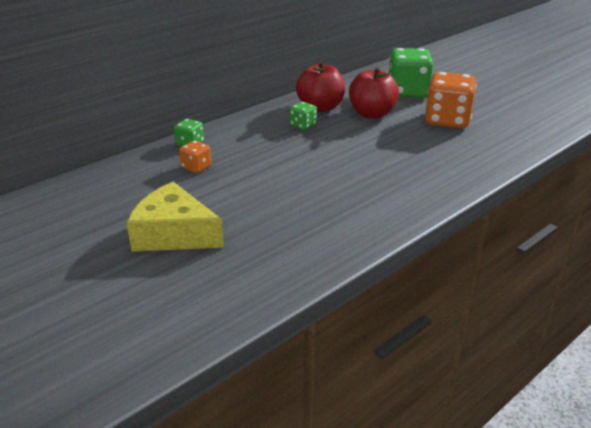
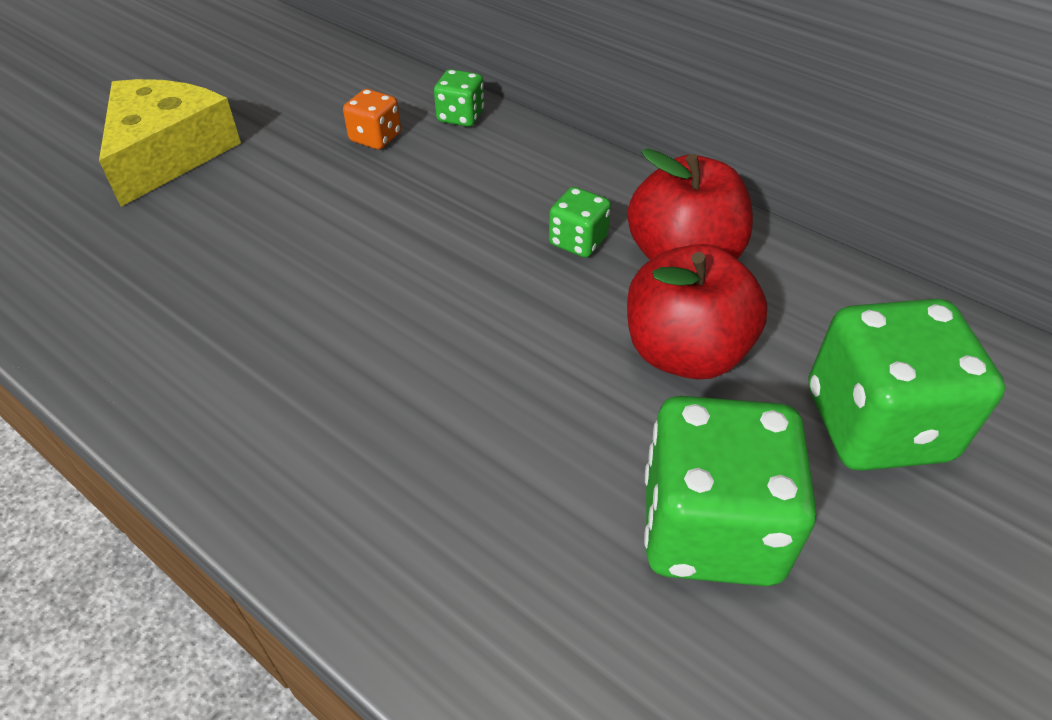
camera: 80 degrees right, 15 degrees up
(447, 120) = (710, 528): orange dice -> green dice

